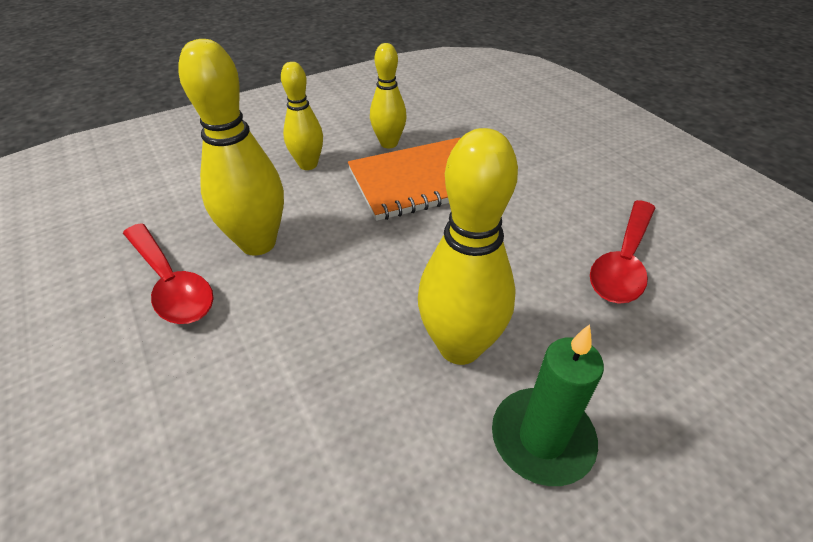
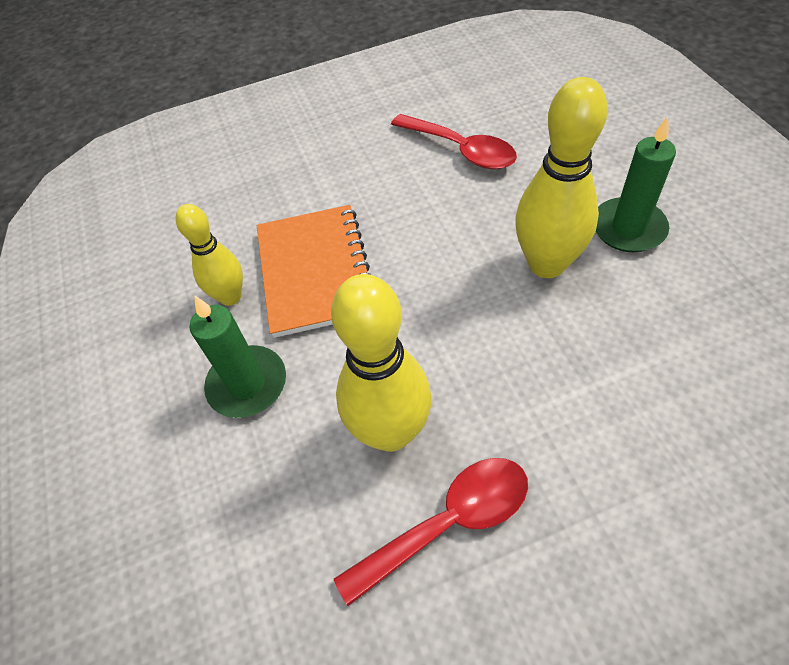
camera: 75 degrees left, 10 degrees up
(308, 165) = (247, 384): yellow bowling pin -> green candle

